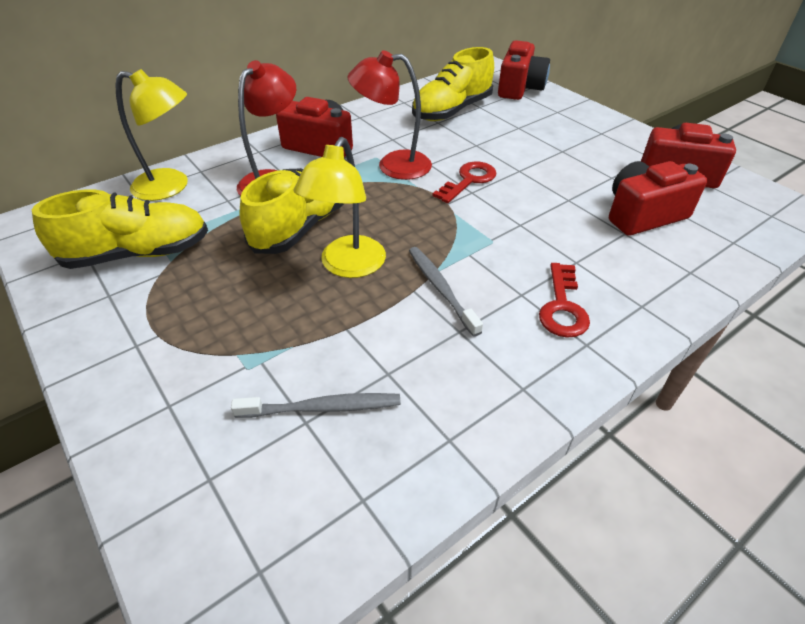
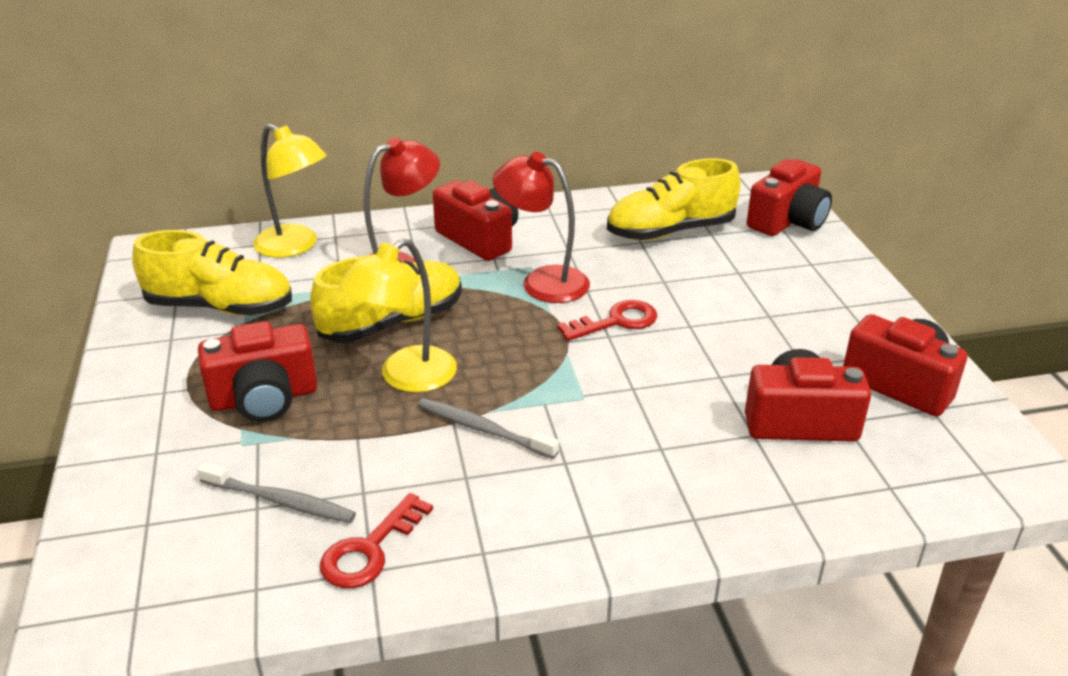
camera: 25 degrees right, 10 degrees down
(238, 321) = (264, 398): none -> red camera
(440, 288) = (482, 429): grey toothbrush -> grey toothbrush turned 60 degrees counterclockwise
(562, 307) = (598, 490): red key -> red key (370, 550)

